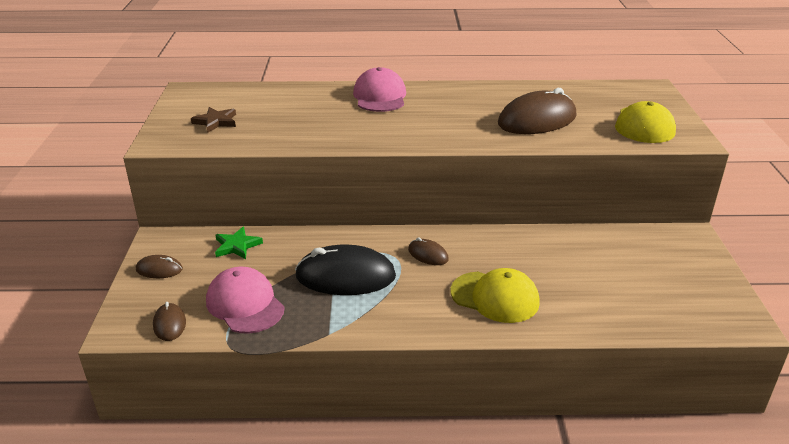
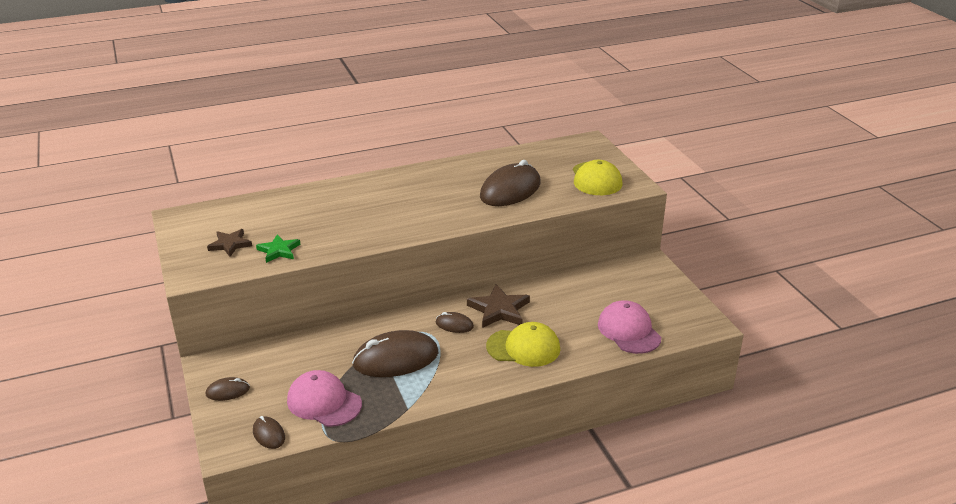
camera: 20 degrees left, 0 degrees up
(237, 246) = (285, 354): green star -> green star (279, 251)
(345, 276) = (395, 358): black mouse -> brown mouse
(380, 96) = (365, 191): pink cap -> pink cap (629, 331)
(486, 250) = (499, 310): none -> brown star

